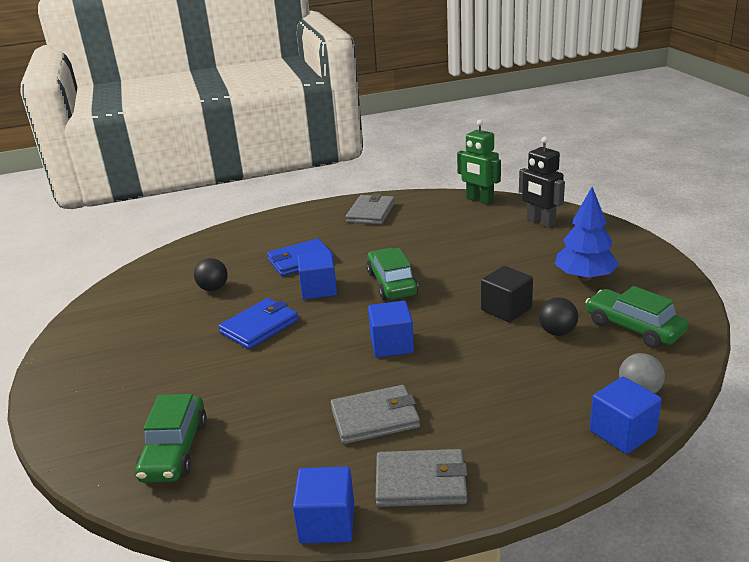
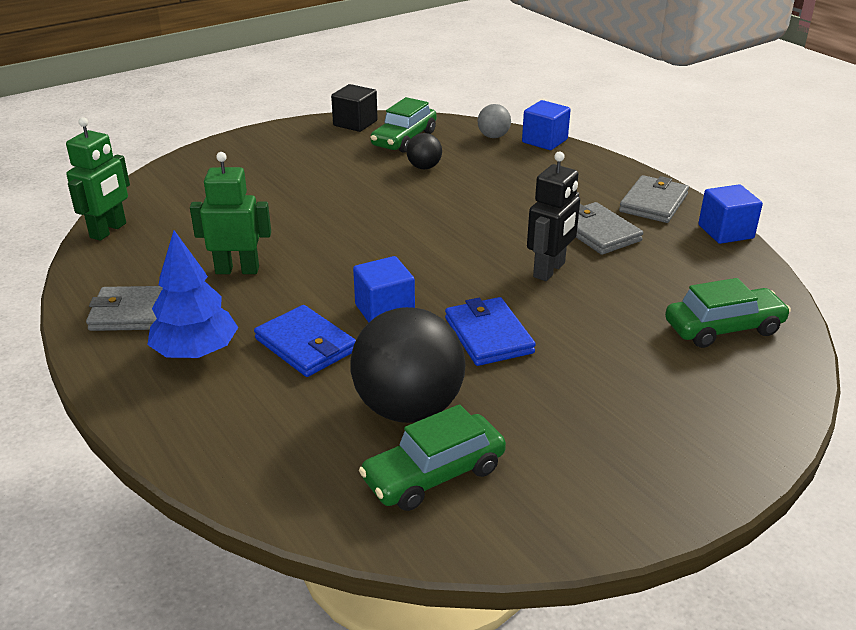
camera: 110 degrees left, 5 degrees up
(213, 288) = (408, 408): black ball -> black ball, size x2.11
(259, 326) = (488, 335): blue wallet -> blue wallet turned 45 degrees clockwise
(392, 283) = (356, 261): green car -> green car (434, 474)
(392, 345) = (483, 241): blue cube -> none
(404, 240) = (237, 270): none -> green robot
(421, 482) = (653, 203): grey wallet -> grey wallet turned 45 degrees clockwise
(506, 309) = (392, 191): black cube -> black cube (355, 123)
(540, 222) = (186, 187): black robot -> black robot (549, 270)
(585, 277) = (319, 160): blue tree -> blue tree (196, 352)

